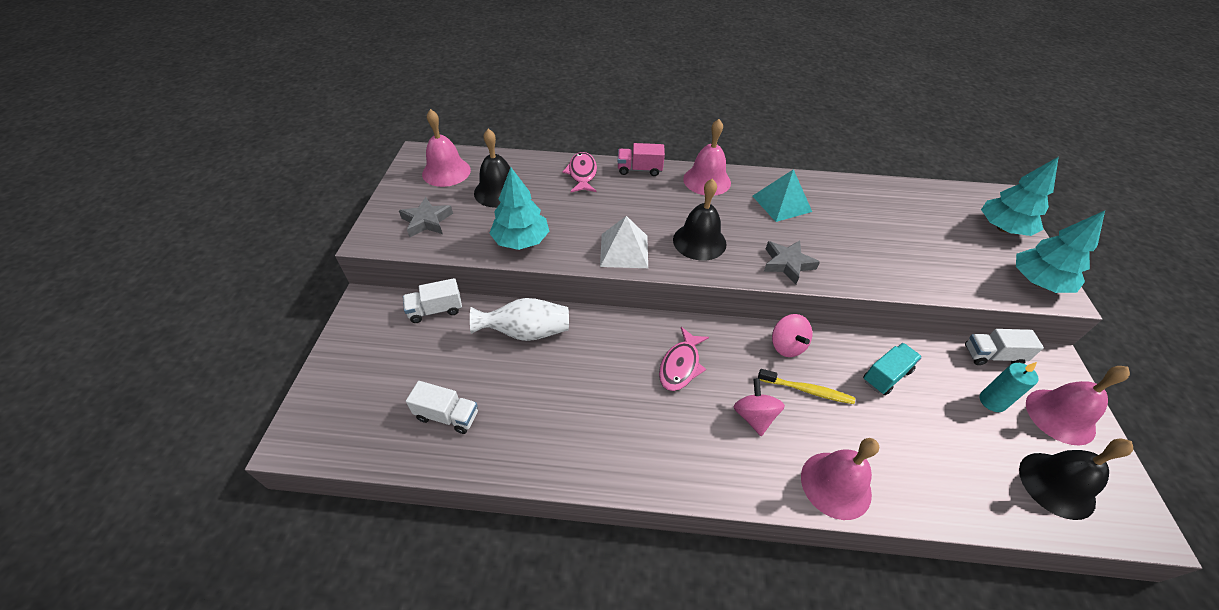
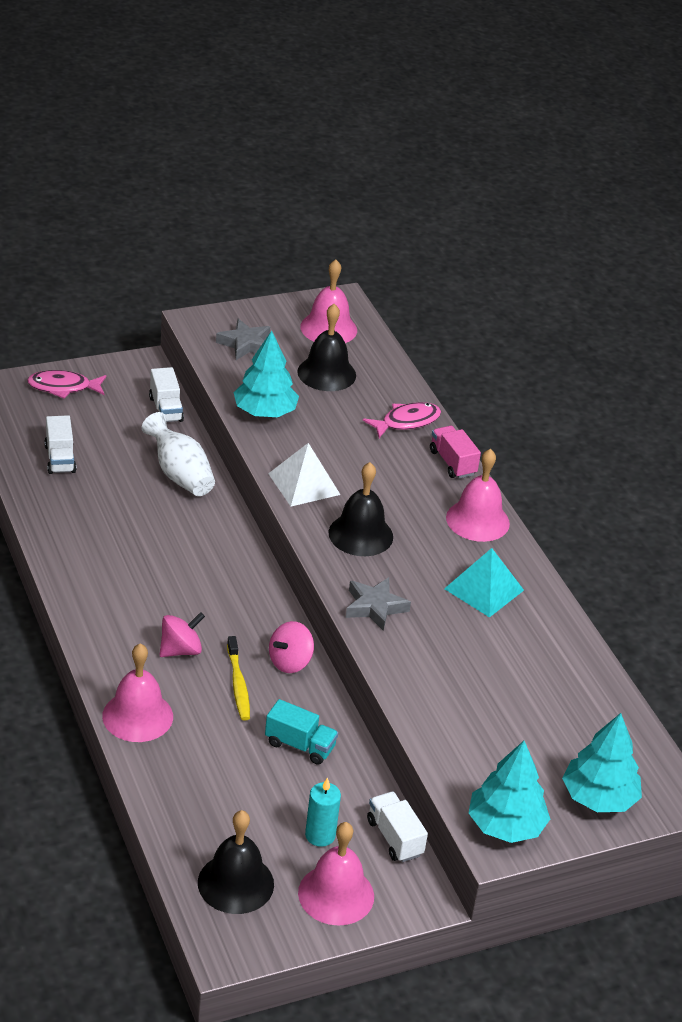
camera: 60 degrees right, 10 degrees down
(436, 310) = (166, 409): white truck -> white truck turned 150 degrees counterclockwise
(680, 365) = (209, 588): pink fish -> pink fish (63, 387)

